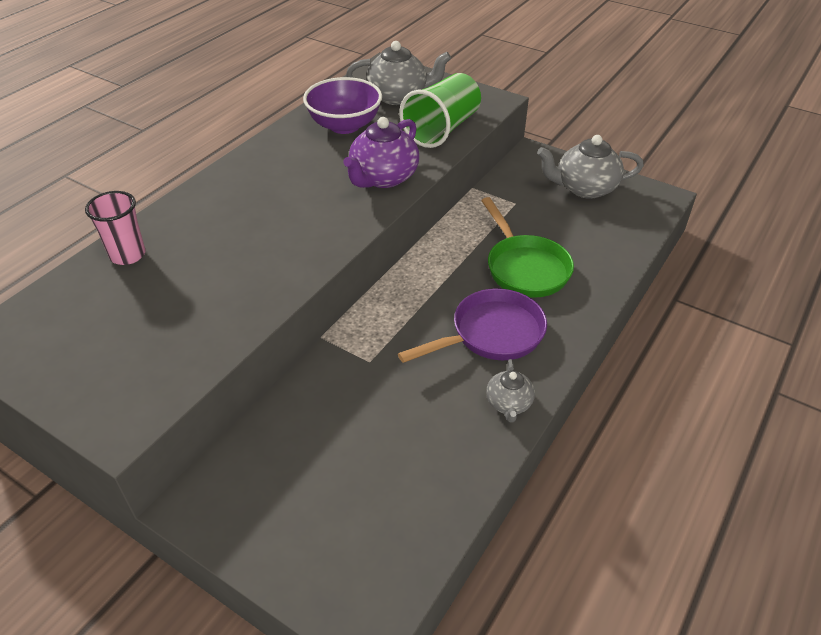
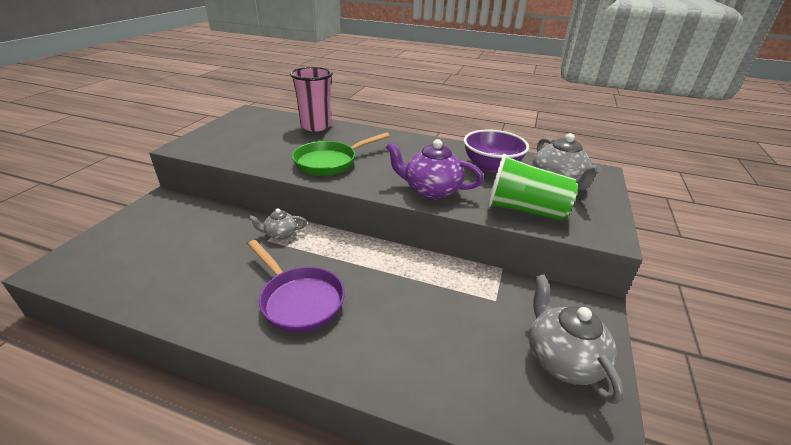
camera: 75 degrees right, 10 degrees down
(128, 255) = (315, 126): pink cup -> pink cup, size x1.51
(509, 404) = (215, 319): grey teapot -> grey teapot (280, 234)
(525, 268) = (395, 315): green pan -> green pan (330, 162)

